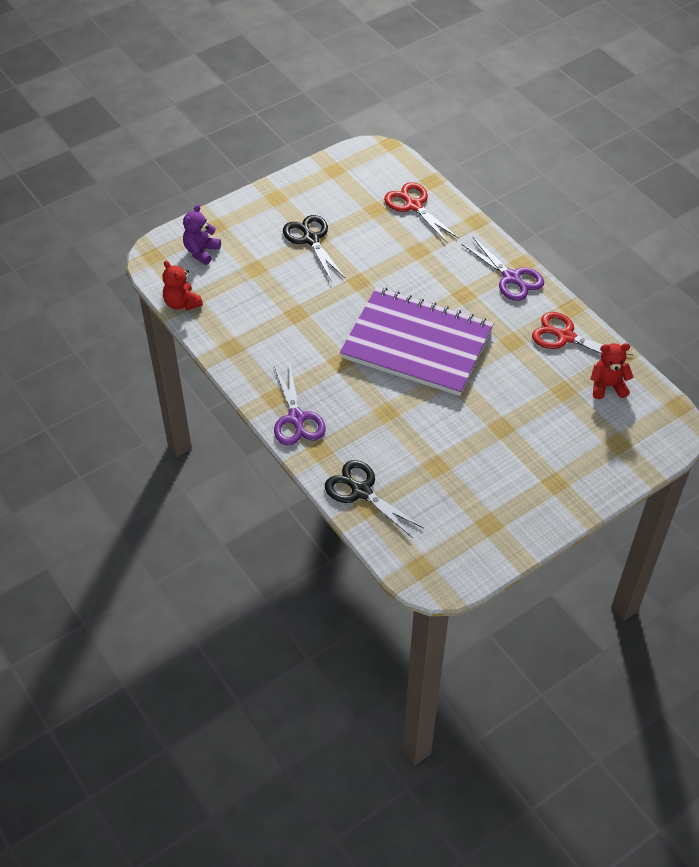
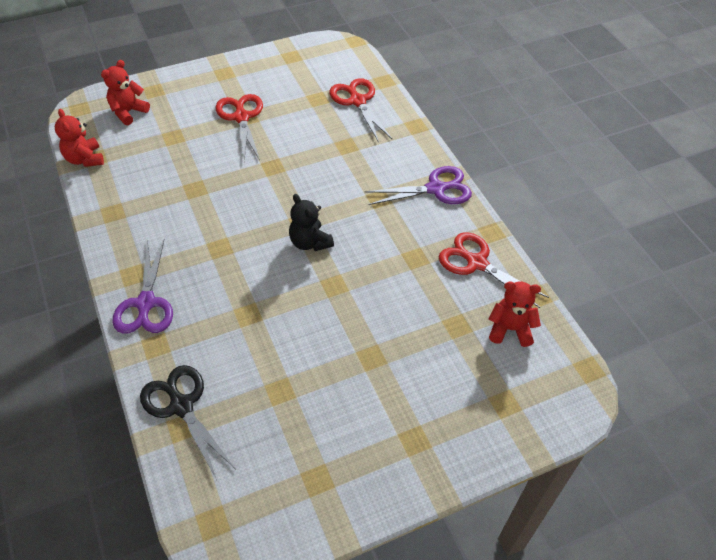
camera: 10 degrees right, 0 degrees up
(201, 251) = (128, 112): purple teddy bear -> red teddy bear
(311, 239) = (241, 117): black scissors -> red scissors
(417, 343) = (310, 242): purple notebook -> black teddy bear
(511, 278) = (435, 189): purple scissors -> purple scissors turned 75 degrees counterclockwise

